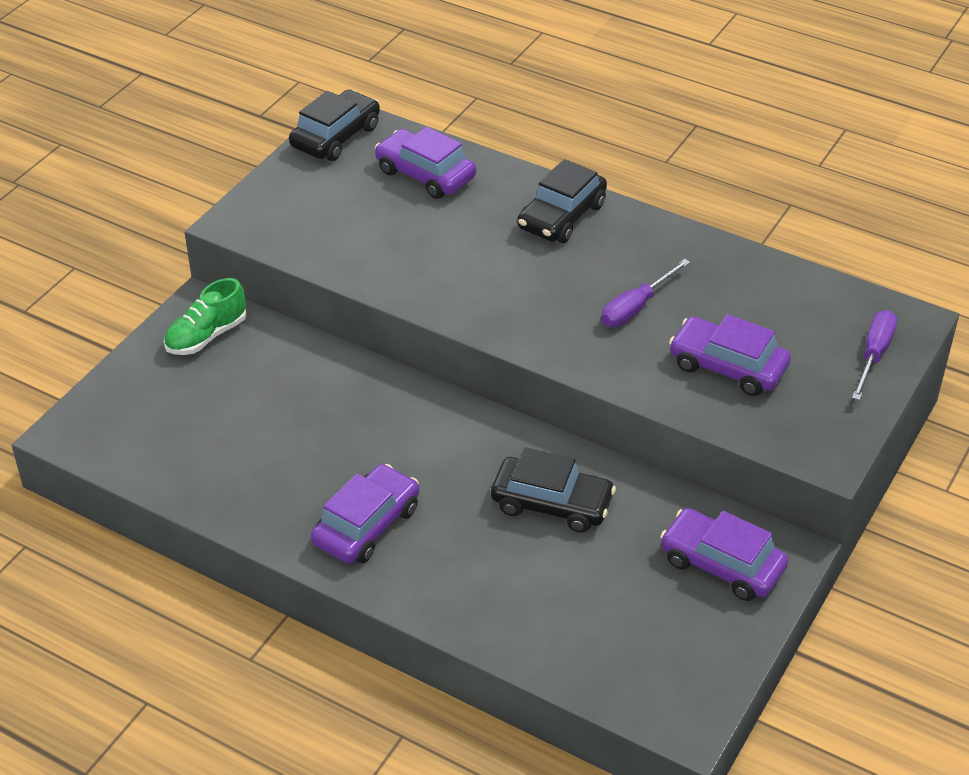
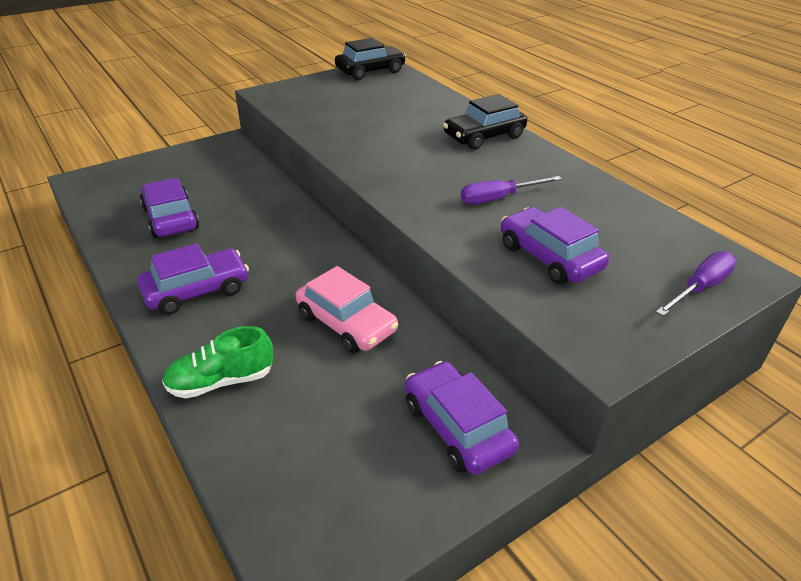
camera: 25 degrees right, 5 degrees down
(207, 336) = (216, 156): green shoe -> green shoe (221, 381)
(425, 174) = (409, 97): purple car -> purple car (171, 218)
(552, 503) = (346, 323): black car -> pink car

